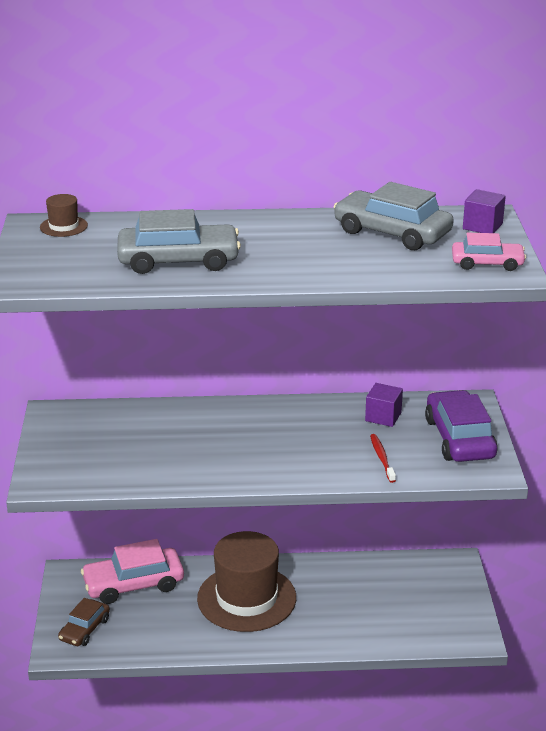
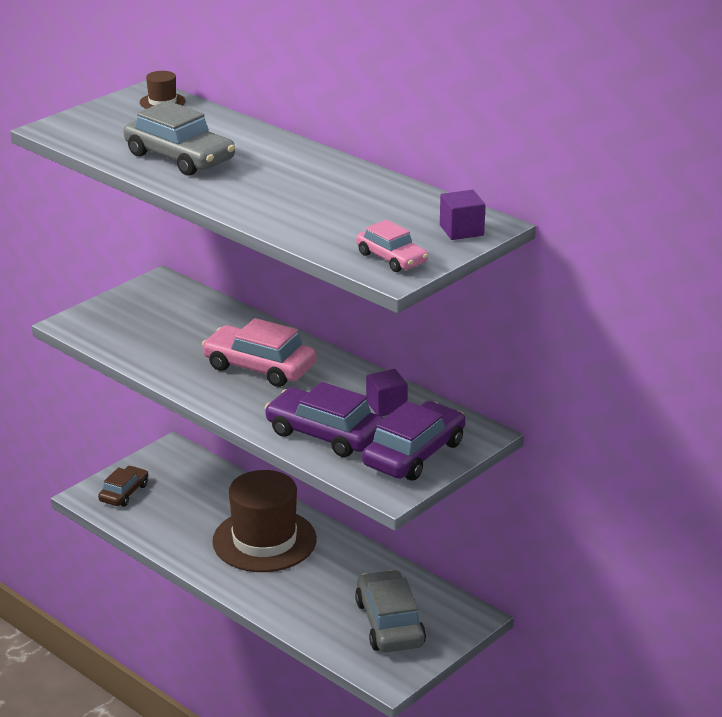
camera: 45 degrees right, 0 degrees up
(84, 629) = (124, 493): brown car -> brown car turned 135 degrees clockwise
(133, 584) = (203, 482): pink car -> pink car (259, 367)
(382, 458) = (325, 434): red toothbrush -> purple car
(392, 233) = (377, 204): grey car -> grey car (390, 623)

